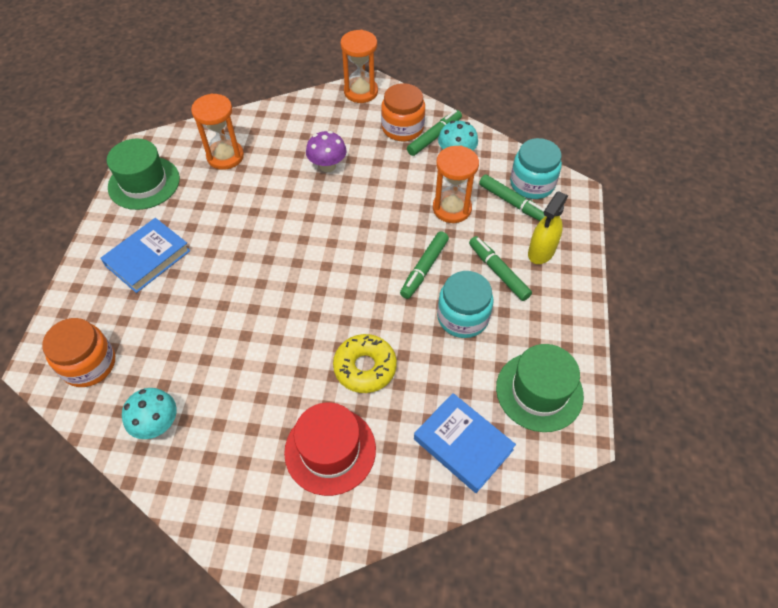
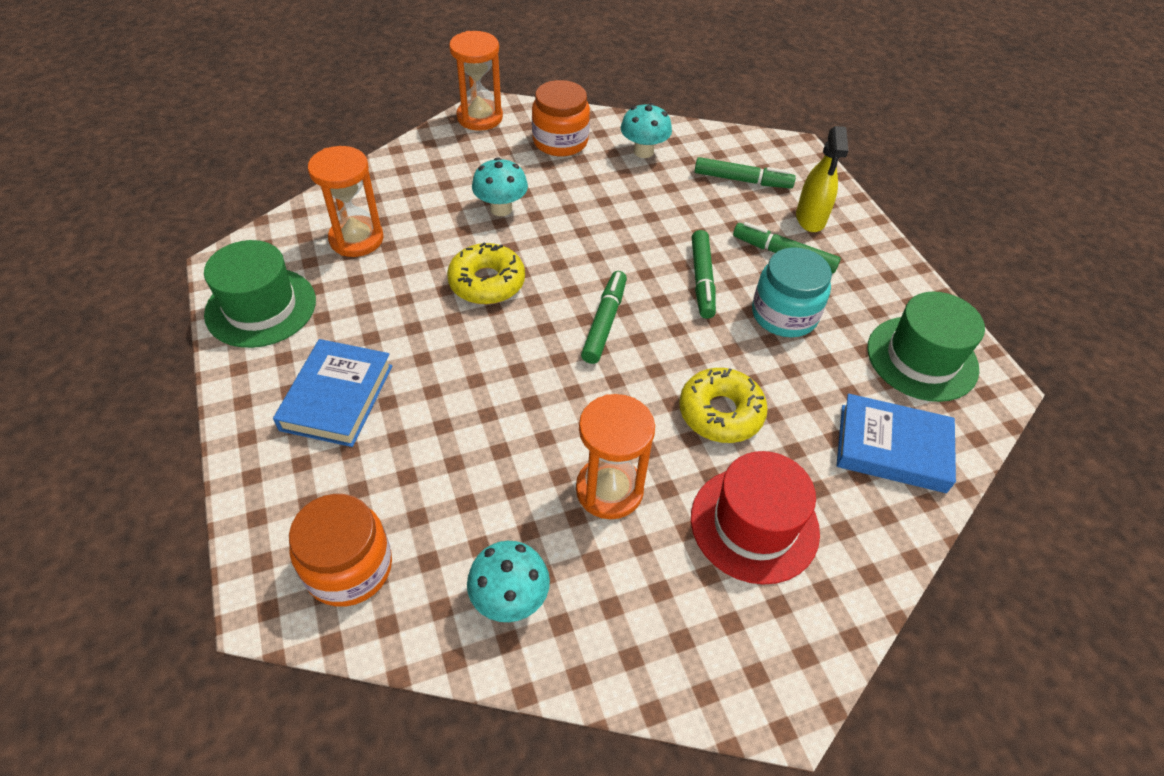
camera: 30 degrees left, 5 degrees down
(282, 216) = (487, 282): none -> yellow donut
(327, 166) = (501, 209): purple mushroom -> turquoise mushroom
(434, 137) = (604, 140): green marker -> green marker (604, 322)
(452, 208) = (682, 207): orange hourglass -> orange hourglass (609, 490)
(532, 184) = (747, 155): turquoise jar -> none

